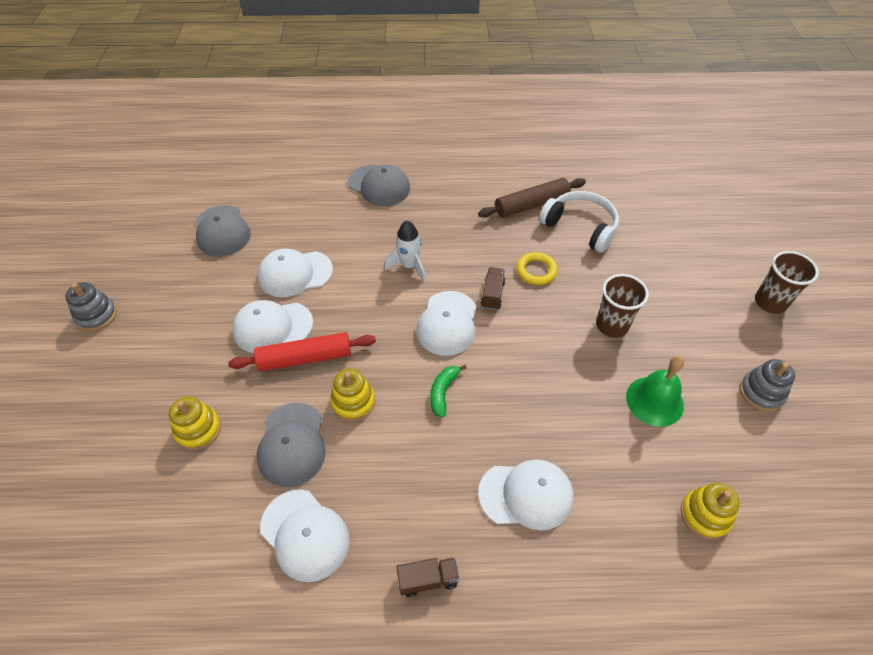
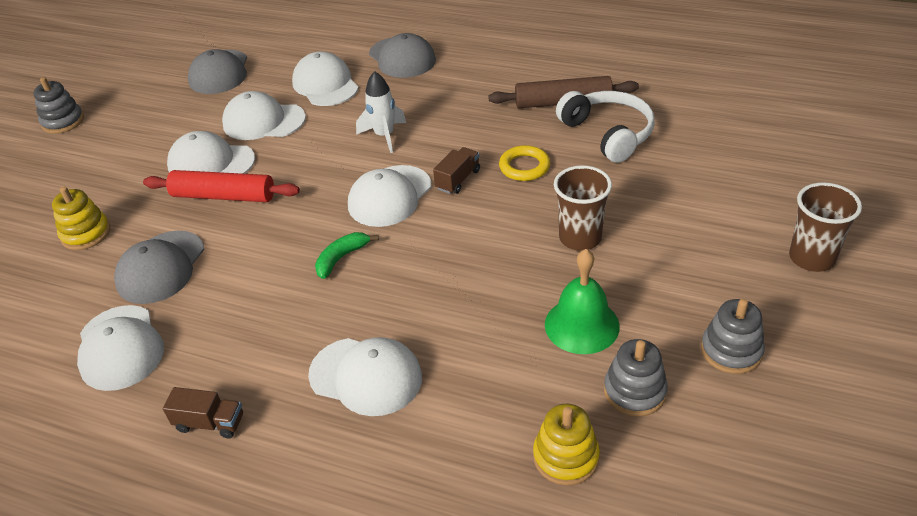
camera: 25 degrees right, 10 degrees down
(328, 225) = (325, 84): none -> white cap
(353, 402) = (244, 245): yellow stacking toy -> none
(719, 445) = (634, 391): none -> grey stacking toy

